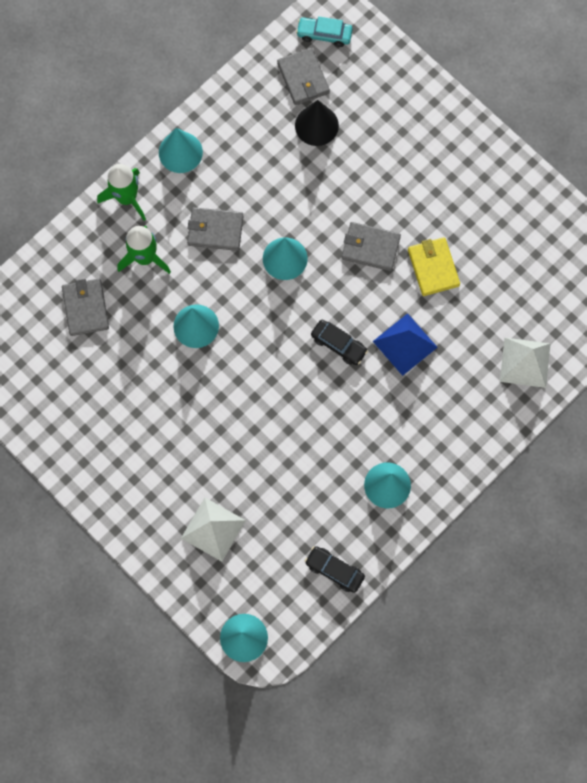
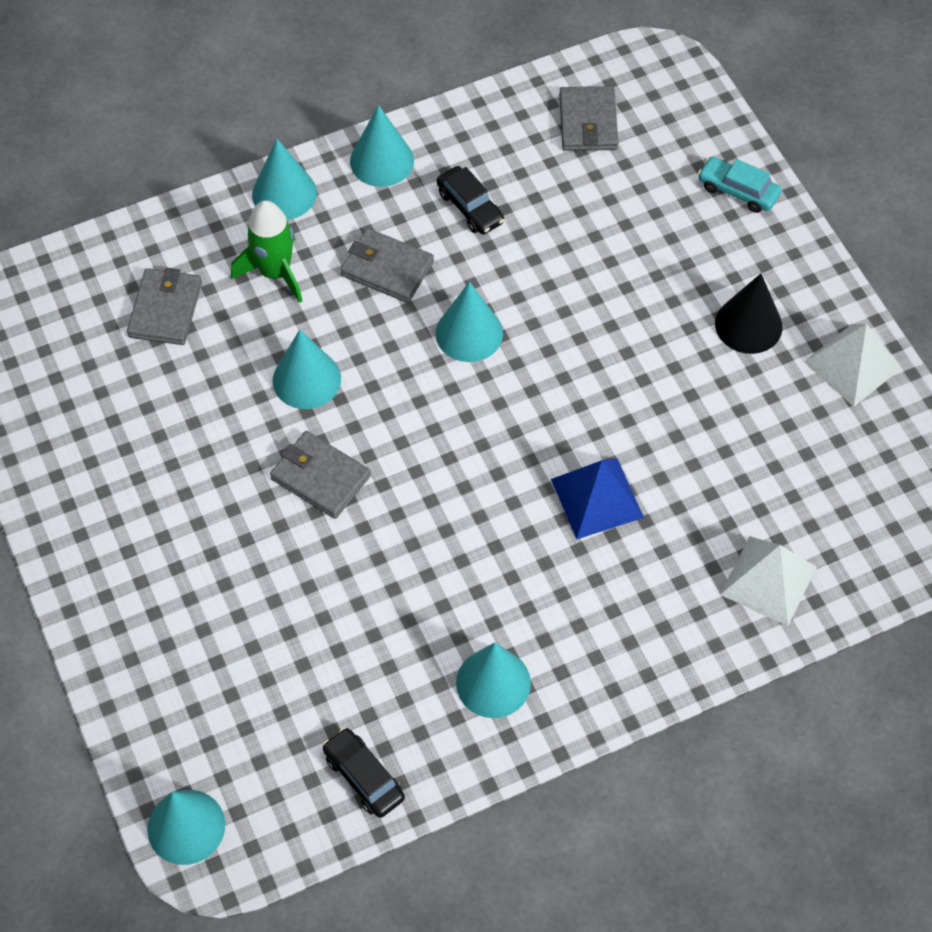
camera: 20 degrees right, 15 degrees down
(127, 198) = (284, 193): green rocket -> turquoise cone
(213, 529) = (210, 657): white pyramid -> white pyramid (852, 365)
(316, 125) = (583, 183): black cone -> black cone (748, 325)
(324, 34) = (638, 79): turquoise car -> turquoise car (738, 191)
(338, 344) = (499, 468): black car -> black car (470, 207)
(370, 248) = (597, 357): grey wallet -> grey wallet (320, 477)
(433, 268) = (678, 411): yellow wallet -> none

